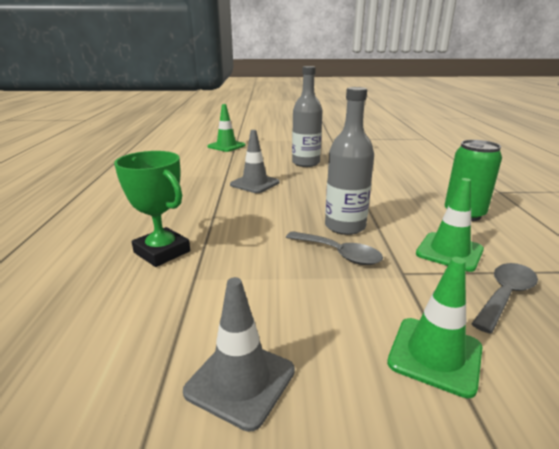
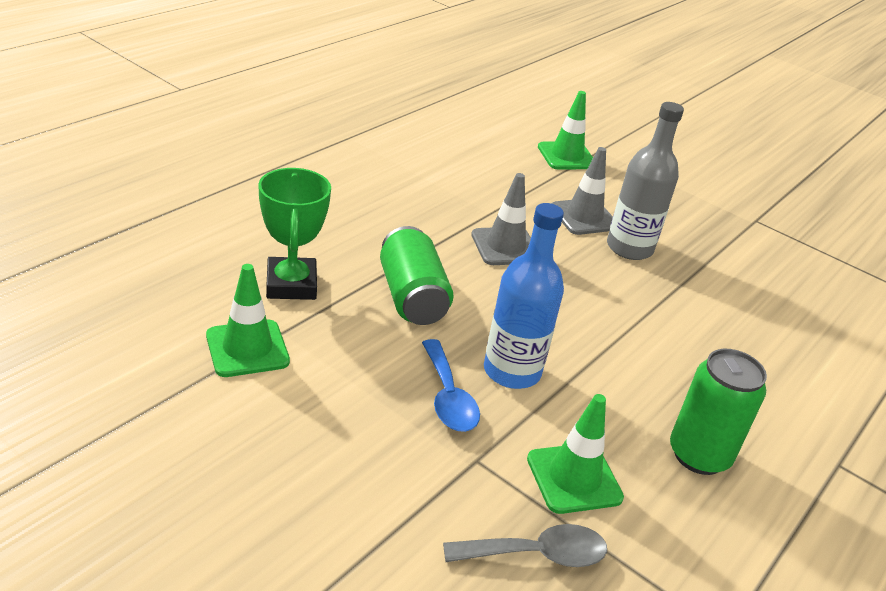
camera: 35 degrees right, 10 degrees up
(240, 381) = (206, 439): grey traffic cone -> grey traffic cone (584, 217)
(244, 222) = (412, 297): none -> green can
(339, 254) = (448, 397): grey spoon -> blue spoon
(345, 226) = (512, 371): grey bottle -> blue bottle
(435, 355) = (369, 537): green traffic cone -> green traffic cone (247, 348)

